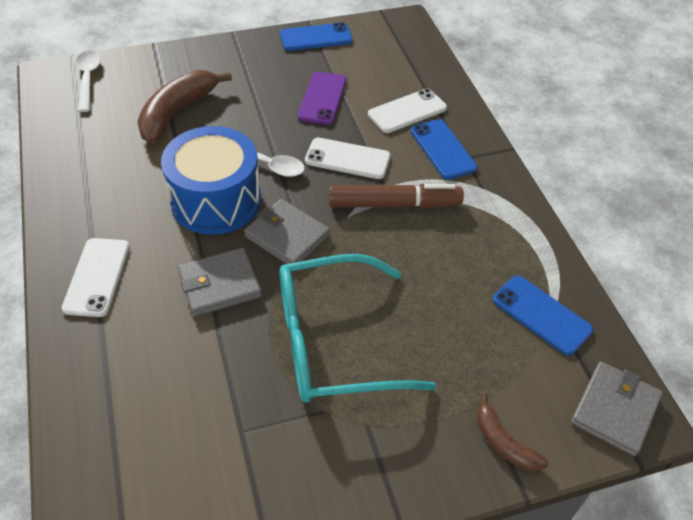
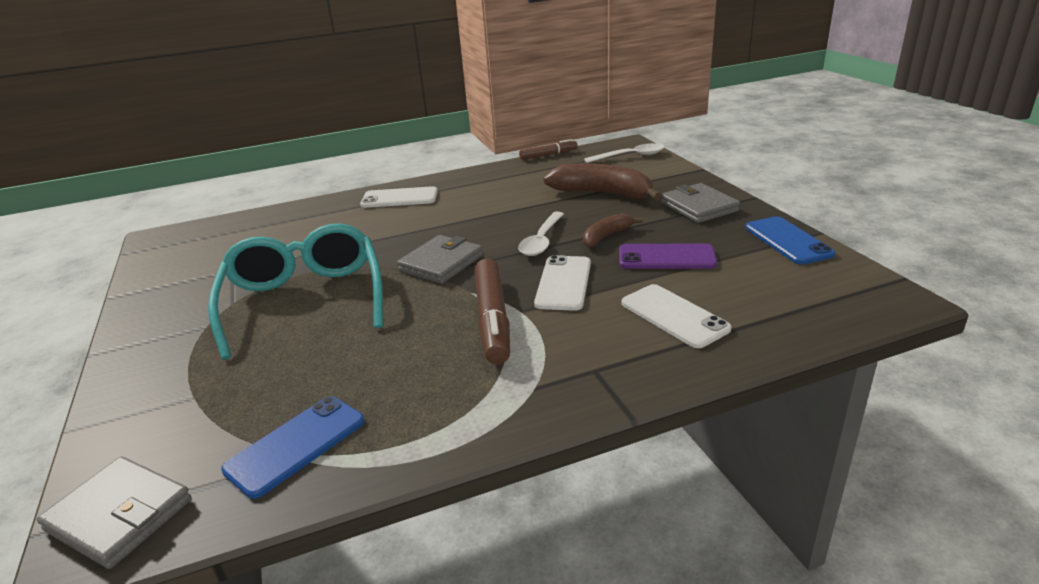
camera: 90 degrees right, 20 degrees down
(38, 138) = (548, 155): none -> brown marker
(216, 200) = (486, 226): blue drum -> none
(219, 285) = (384, 241): grey wallet -> grey wallet (698, 207)
(442, 149) = (605, 349): blue phone -> none
(503, 442) = (137, 412): brown banana -> brown banana (606, 236)

